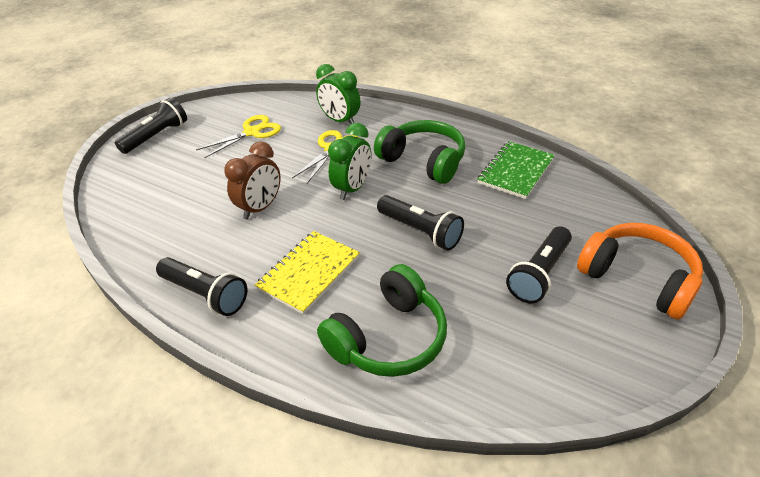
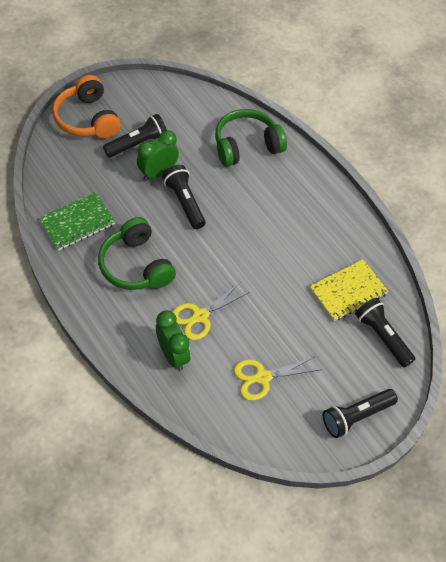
camera: 160 degrees left, 15 degrees up
(205, 294) = (341, 215): black flashlight -> black flashlight (382, 337)
(260, 208) = (285, 273): brown clock -> none
(309, 273) = (272, 203): yellow notebook -> yellow notebook (348, 291)
(352, 188) = (208, 261): green clock -> green clock (158, 173)

